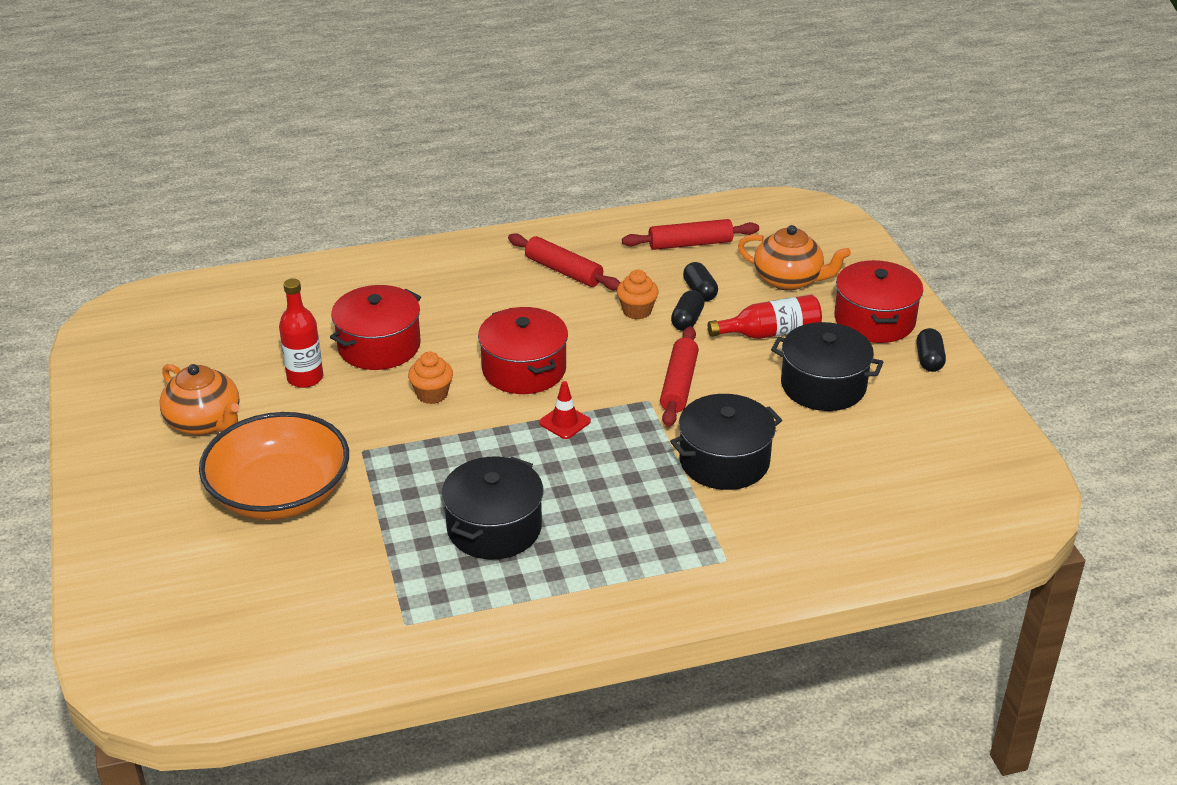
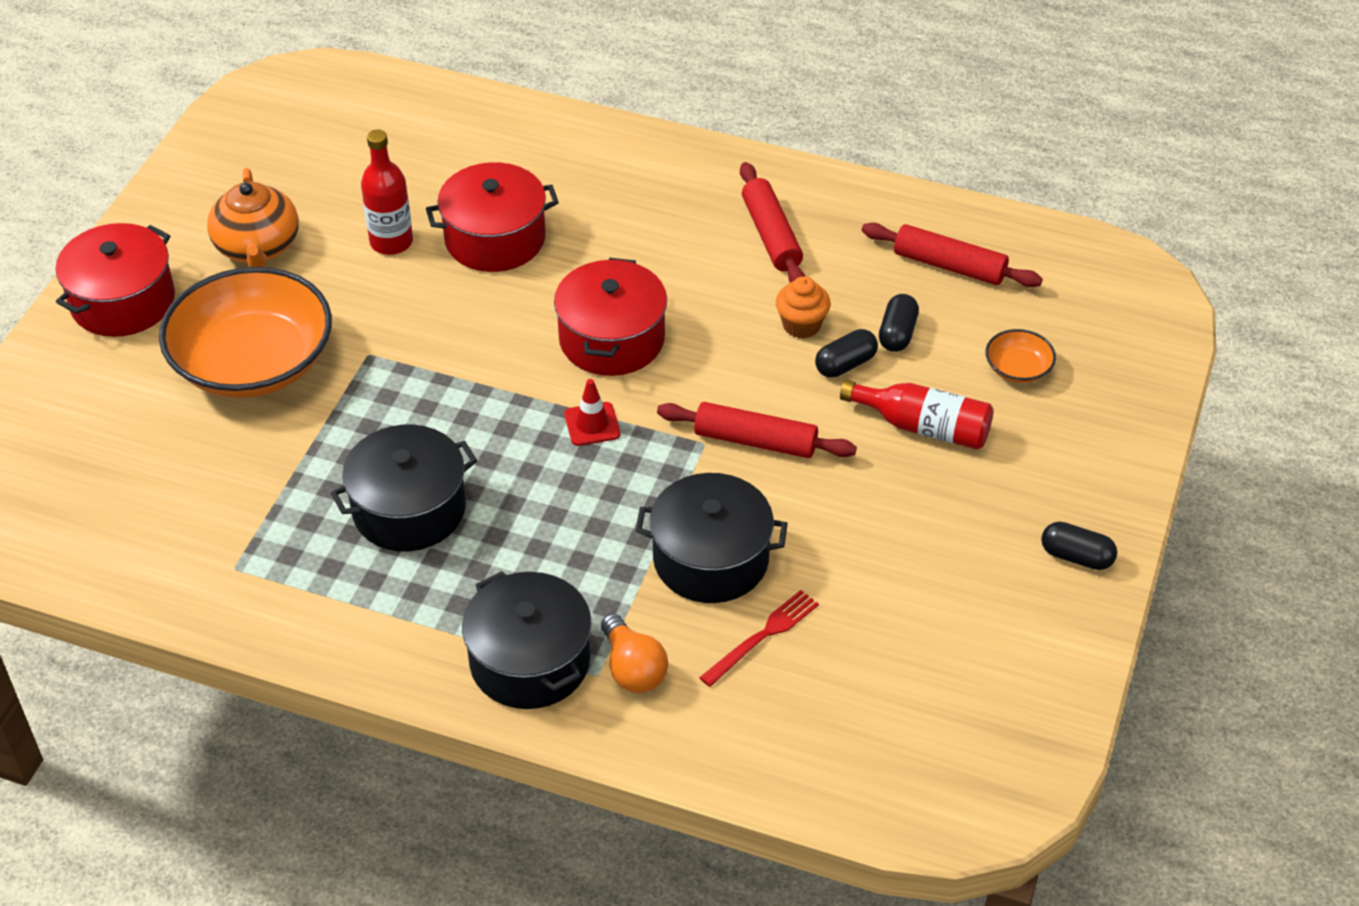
camera: 35 degrees right, 10 degrees up
(432, 394) = (493, 323): orange cupcake -> none
(679, 385) = (755, 441): red rolling pin -> red rolling pin turned 60 degrees clockwise
(744, 545) = (632, 668): none -> orange light bulb
(789, 280) = (1018, 369): orange teapot -> orange bowl
(802, 487) = (762, 636): none -> red fork
(823, 385) = (915, 525): black pot -> black pot (530, 661)
(874, 320) = (1065, 471): red pot -> red pot (123, 301)
(929, 360) = (1076, 556): black capsule -> black capsule turned 75 degrees clockwise

